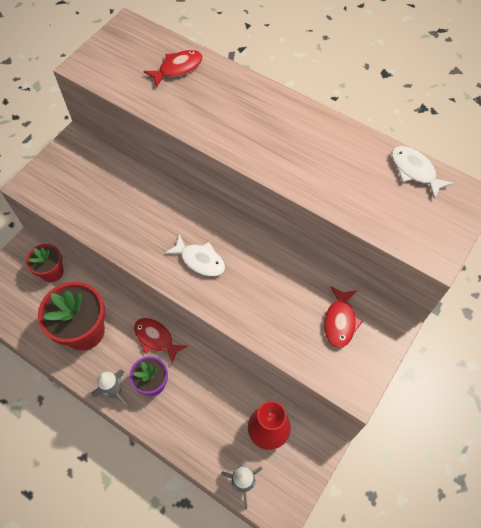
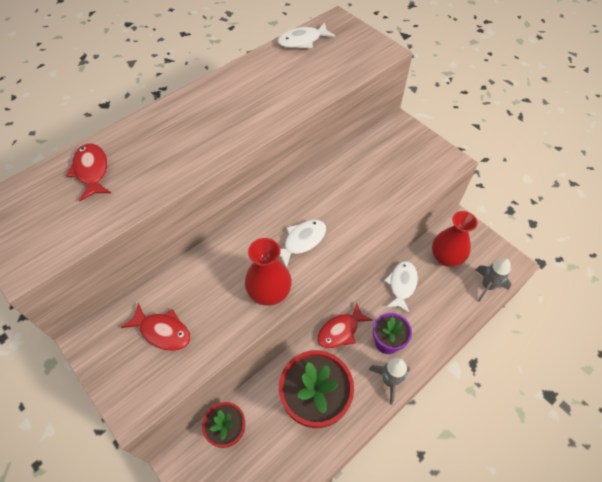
camera: 75 degrees left, 5 degrees down
(139, 247) = (269, 293): none -> red vase
(220, 388) = (402, 285): none -> white fish
(340, 321) = (390, 155): red fish -> red fish (162, 331)

